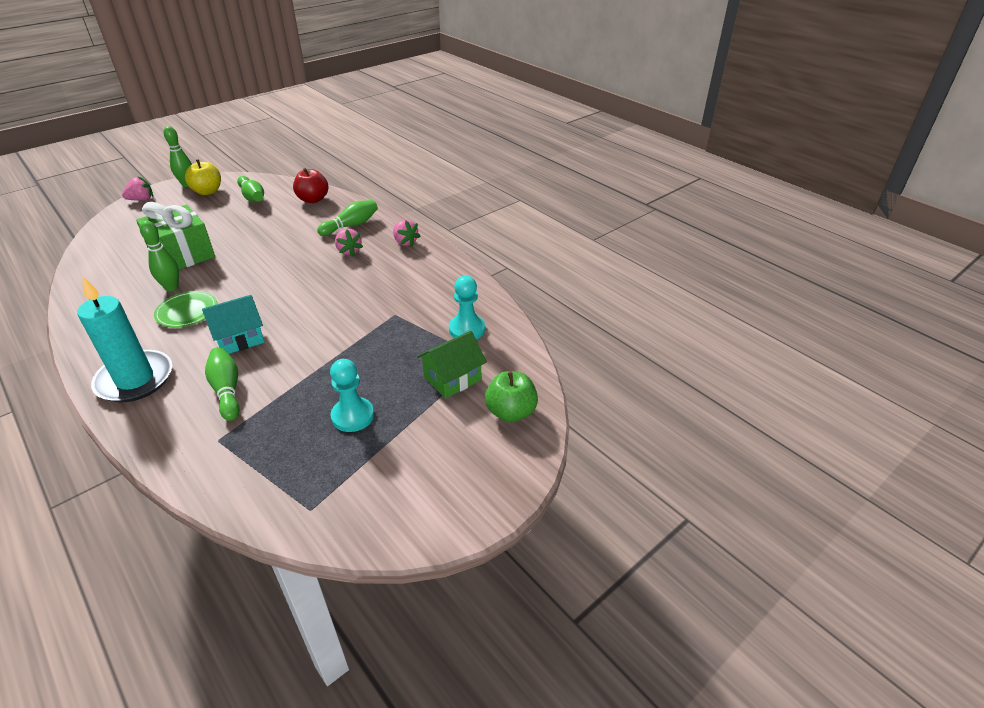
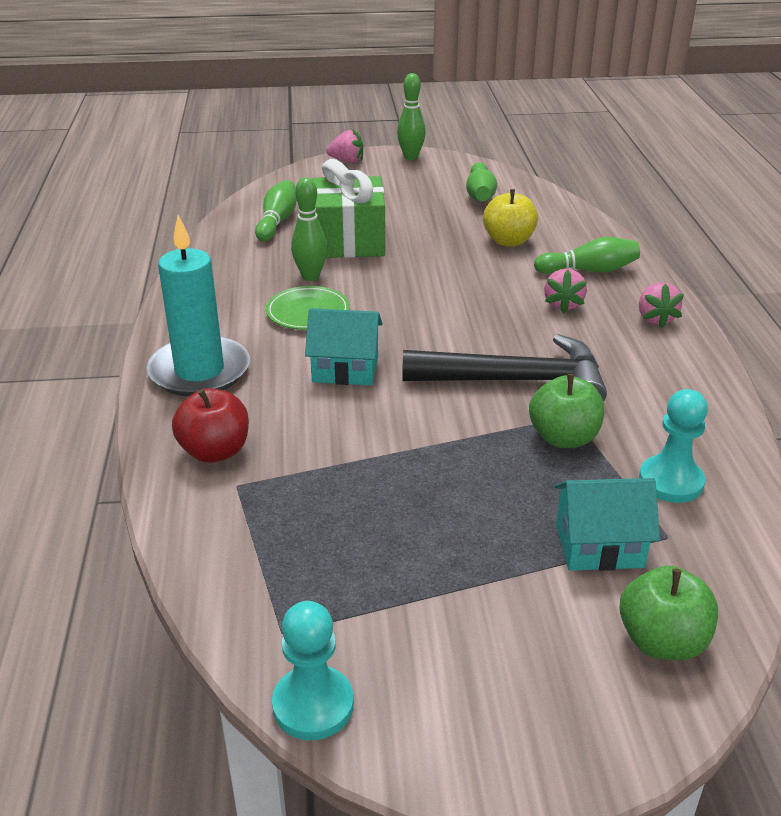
camera: 35 degrees right, 5 degrees down
(208, 191) = (429, 172): yellow apple -> yellow apple (508, 241)
(227, 390) = (288, 428): green bowling pin -> green bowling pin (277, 221)
(313, 199) = (558, 220): red apple -> red apple (215, 451)
(351, 306) = (516, 381): none -> black hammer
(353, 416) = (419, 533): turquoise pawn -> turquoise pawn (313, 705)
(398, 328) = (563, 438): none -> green apple
(452, 378) = (599, 545): green house -> turquoise house

